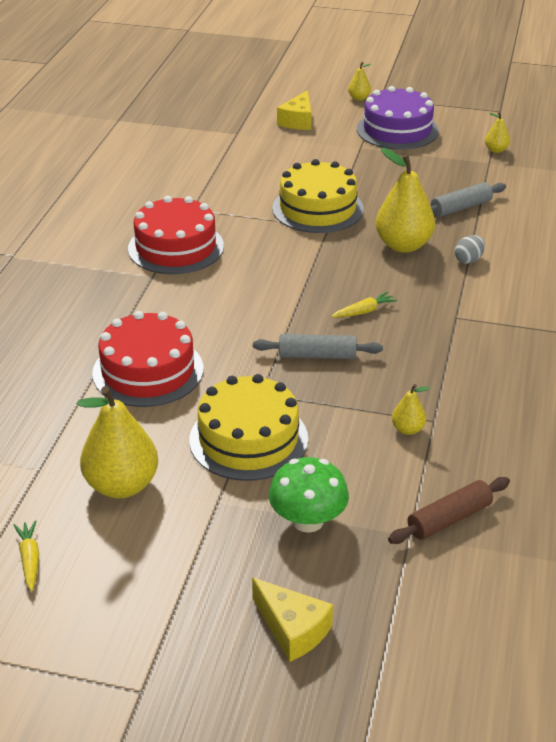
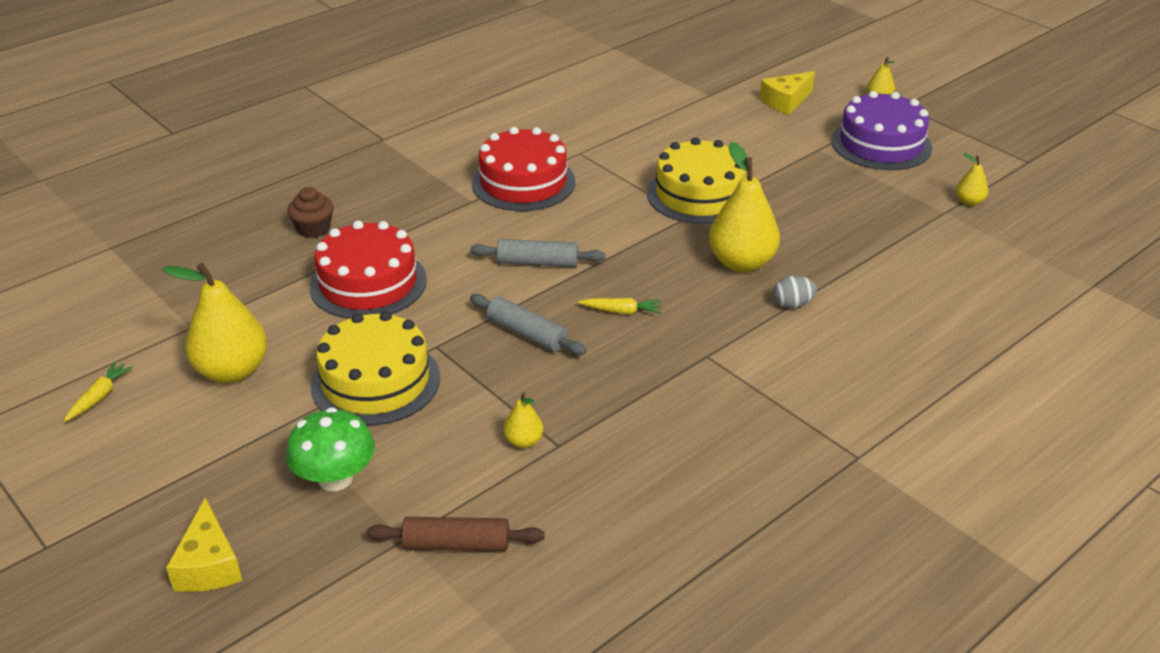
camera: 35 degrees right, 0 degrees up
(45, 348) = (313, 229): none -> brown cupcake
(461, 208) = (851, 248): grey rolling pin -> grey rolling pin (538, 263)

